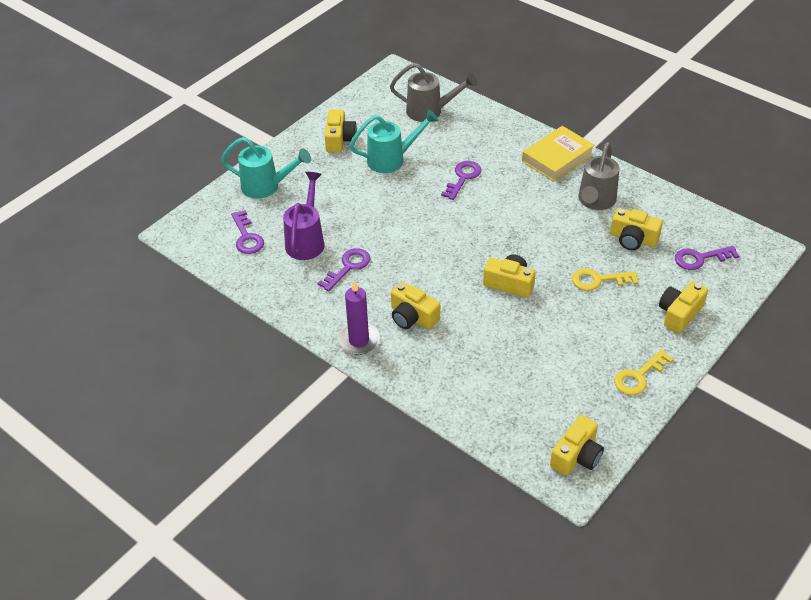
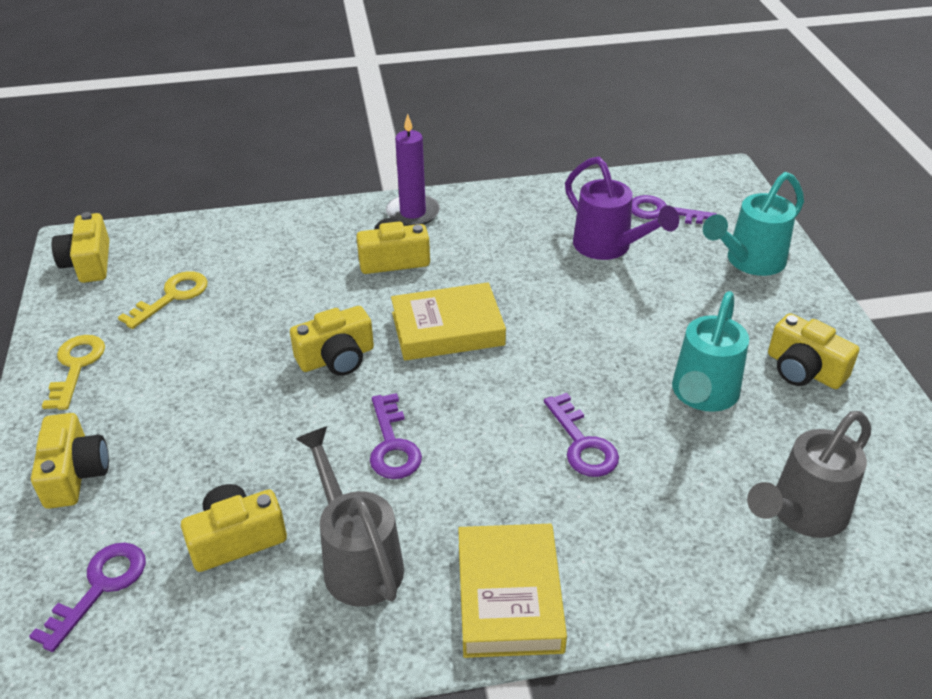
camera: 130 degrees right, 5 degrees down
(348, 267) = (527, 255): purple key -> purple key (392, 445)
(442, 259) = (447, 329): none -> yellow book
(598, 280) = (229, 440): yellow key -> yellow key (172, 297)

